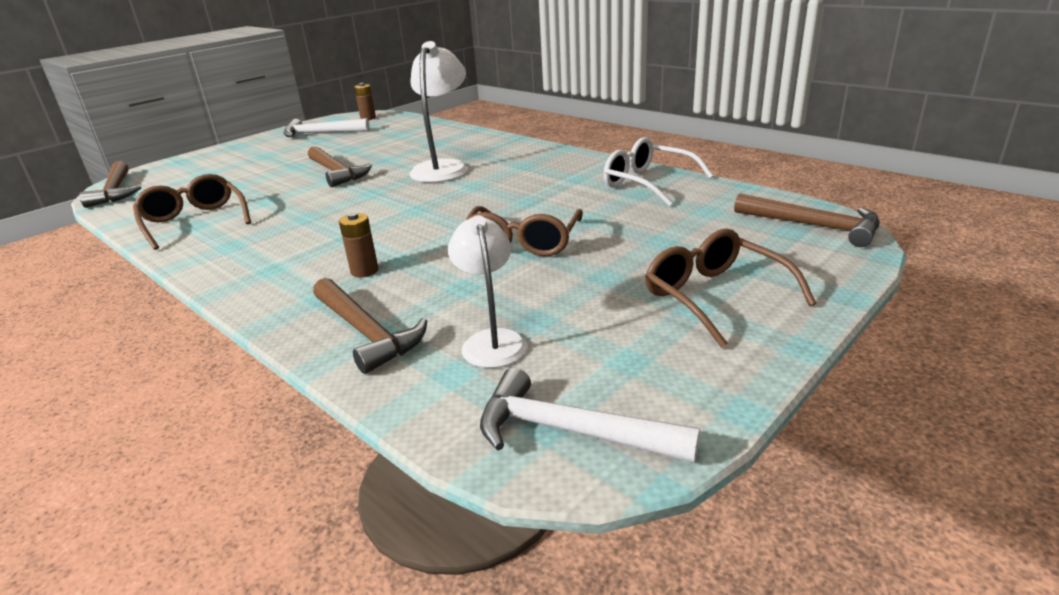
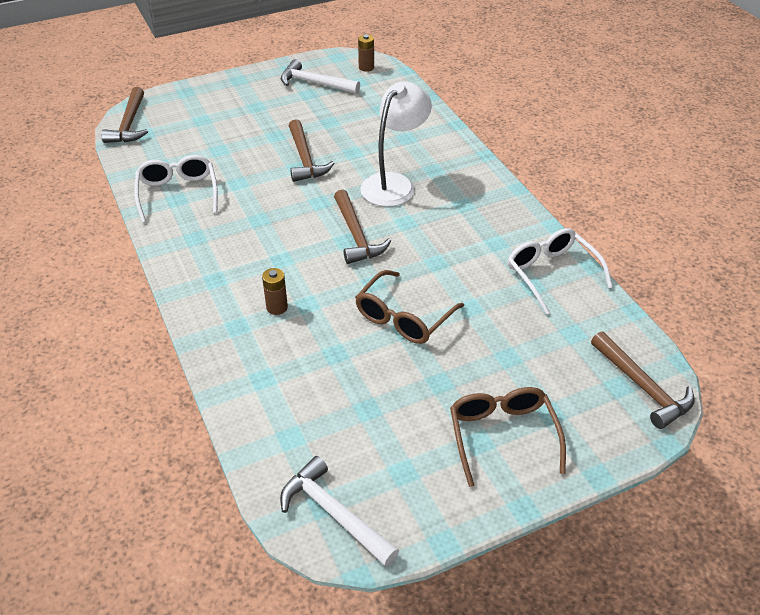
camera: 20 degrees right, 15 degrees up
(194, 221) = (178, 193): brown glasses -> white glasses
(366, 332) = (254, 376): brown hammer -> brown hammer (356, 235)
(492, 340) = (328, 417): white lamp -> none

